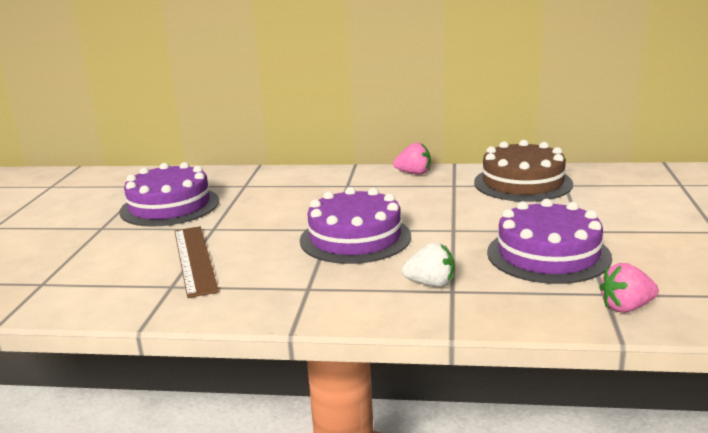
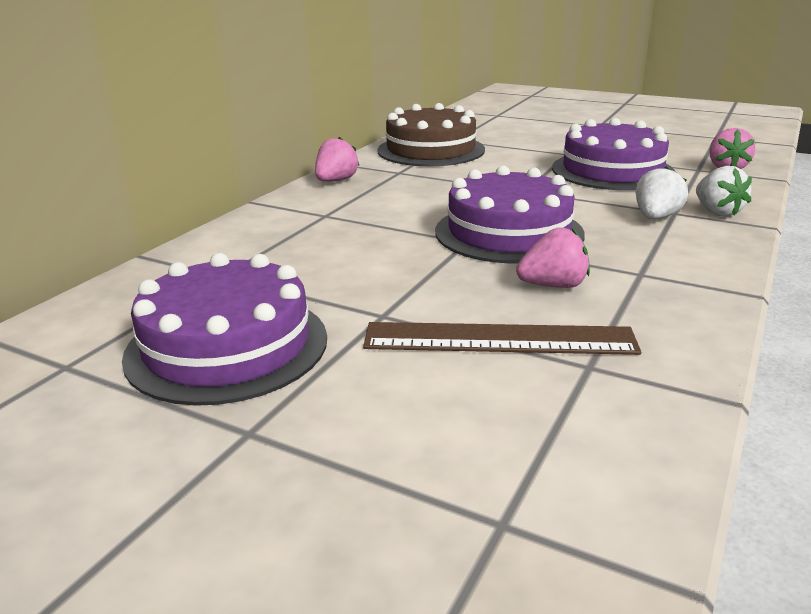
camera: 70 degrees left, 5 degrees up
(272, 263) = (553, 285): none -> pink strawberry
(469, 309) = (717, 212): none -> white strawberry

